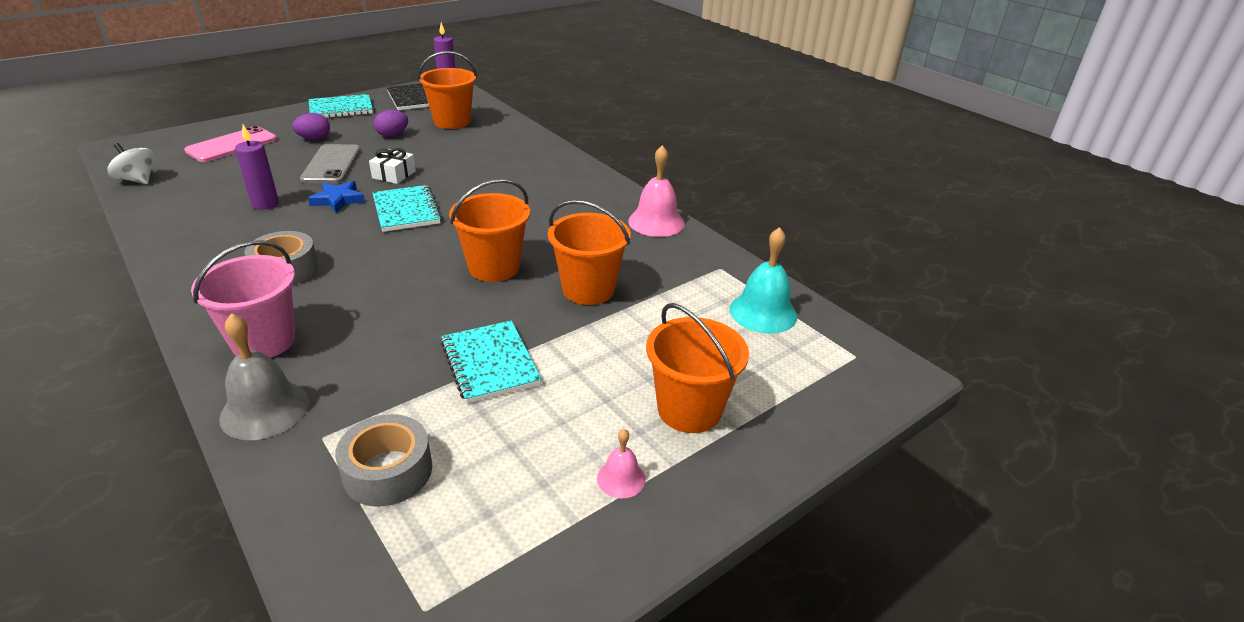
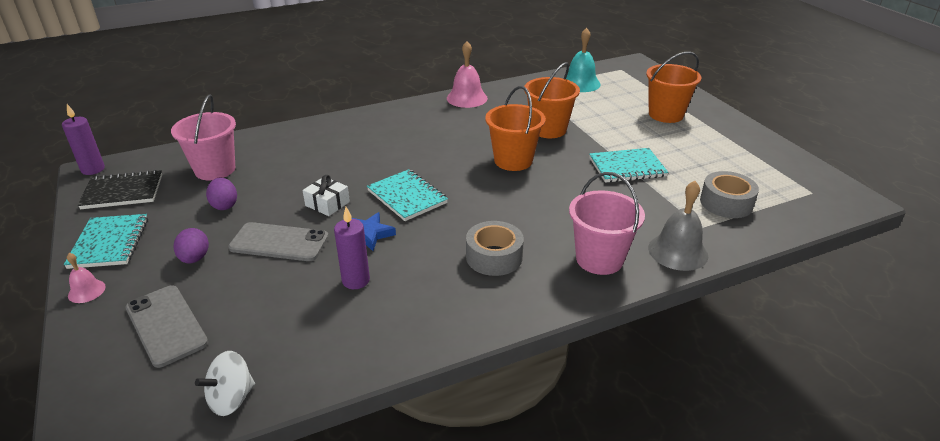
camera: 75 degrees left, 0 degrees up
(232, 145) = (166, 325): pink phone -> grey phone
(406, 210) = (407, 197): turquoise notebook -> turquoise notebook turned 60 degrees clockwise
(452, 121) = (215, 169): orange bucket -> pink bucket
(621, 478) = (718, 137): pink bell -> pink bell (86, 291)

